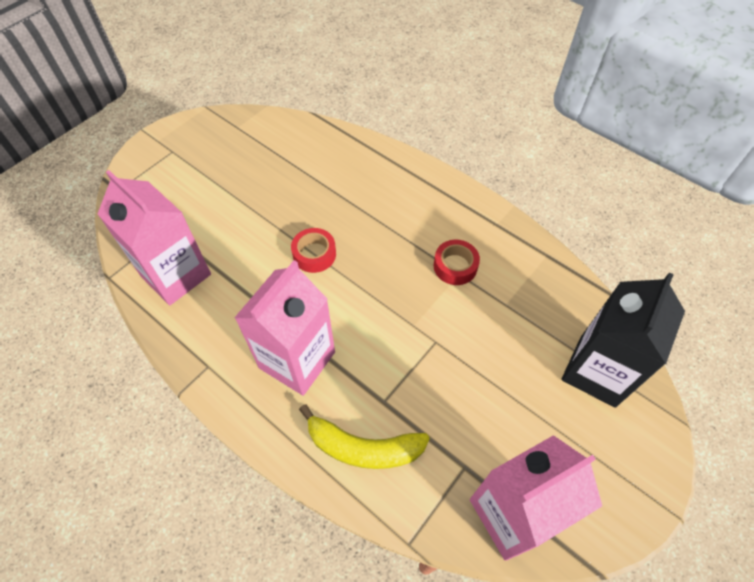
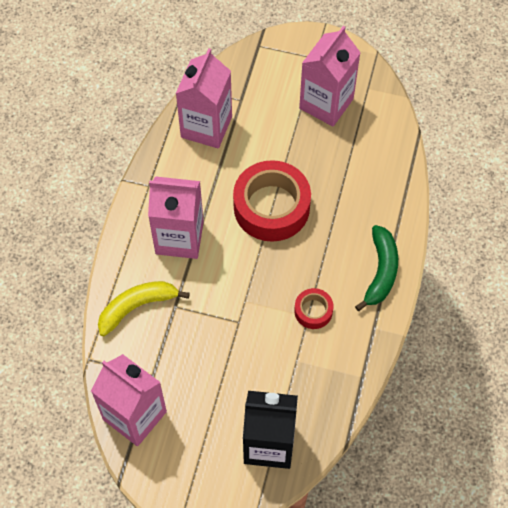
camera: 65 degrees right, 5 degrees up
(229, 163) = (326, 103): none -> pink carton
(314, 254) = (271, 207): red tape -> red tape, size x2.08
(363, 447) = (137, 307): yellow banana -> yellow banana turned 75 degrees clockwise
(438, 194) = (381, 271): none -> green banana

